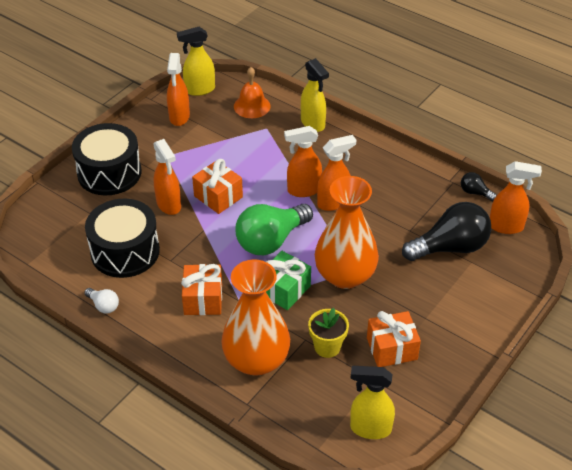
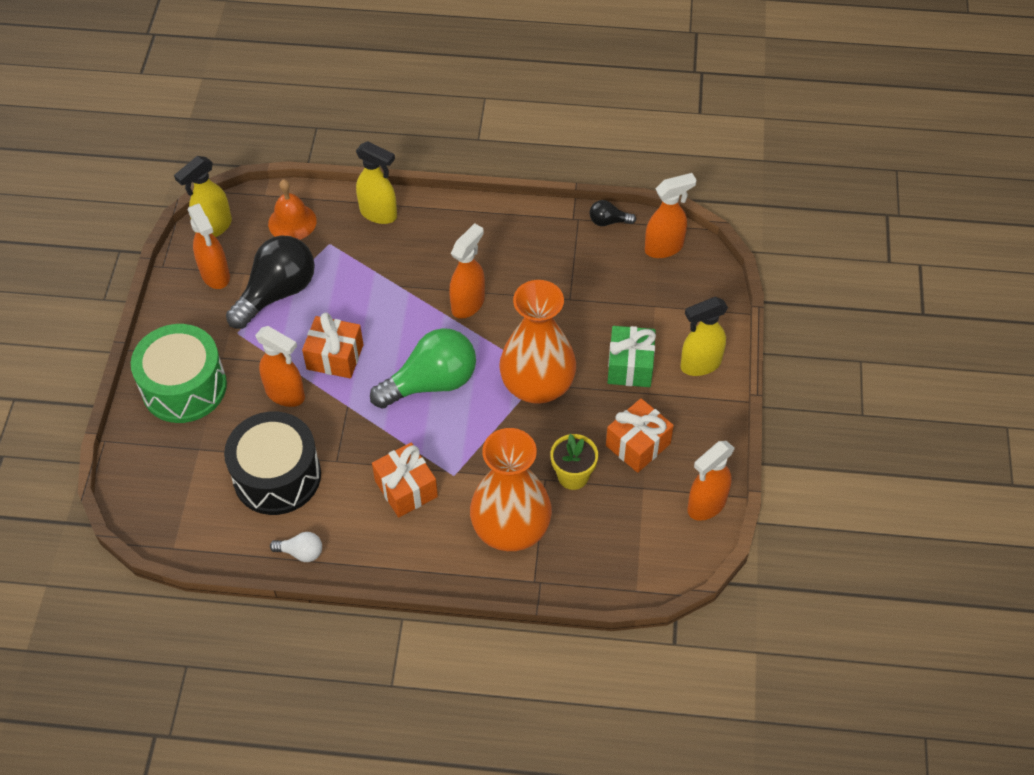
camera: 30 degrees left, 10 degrees up
(109, 173) = (184, 387): black drum -> green drum
(271, 241) = (431, 383): green light bulb -> green light bulb turned 135 degrees counterclockwise
(284, 290) = (485, 433): green gift -> green gift (630, 366)
(303, 190) = (425, 304): orange spray bottle -> orange spray bottle (706, 505)
(370, 428) = (672, 542): yellow spray bottle -> yellow spray bottle (700, 364)
(450, 247) = (623, 299): black light bulb -> black light bulb (277, 293)

